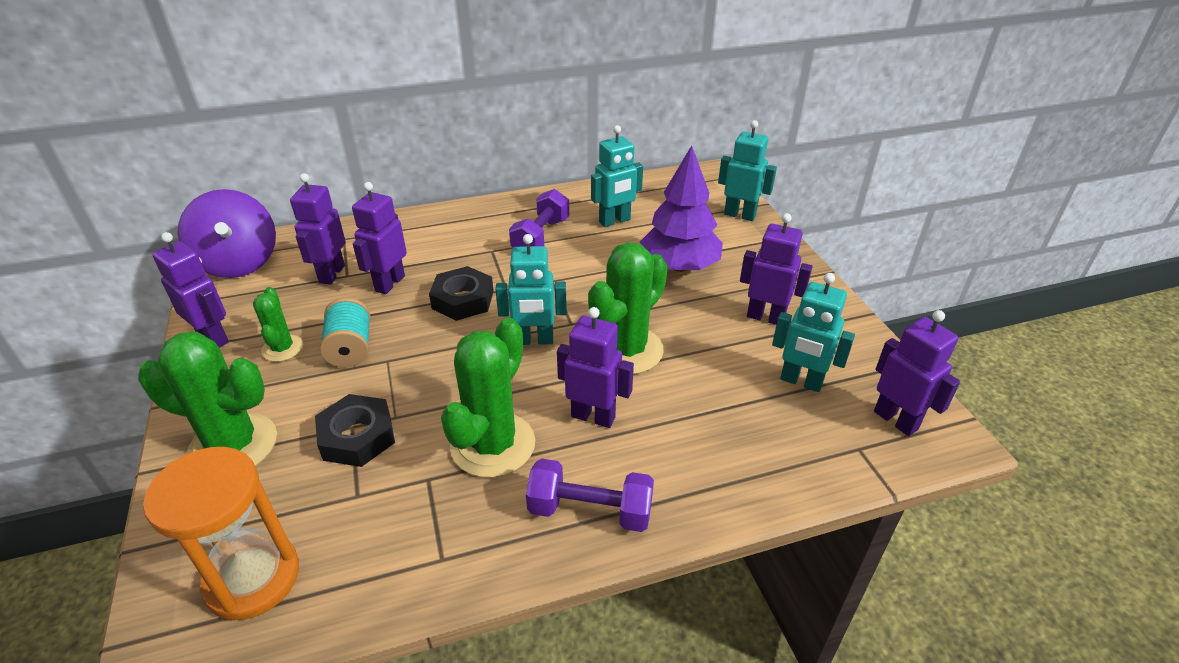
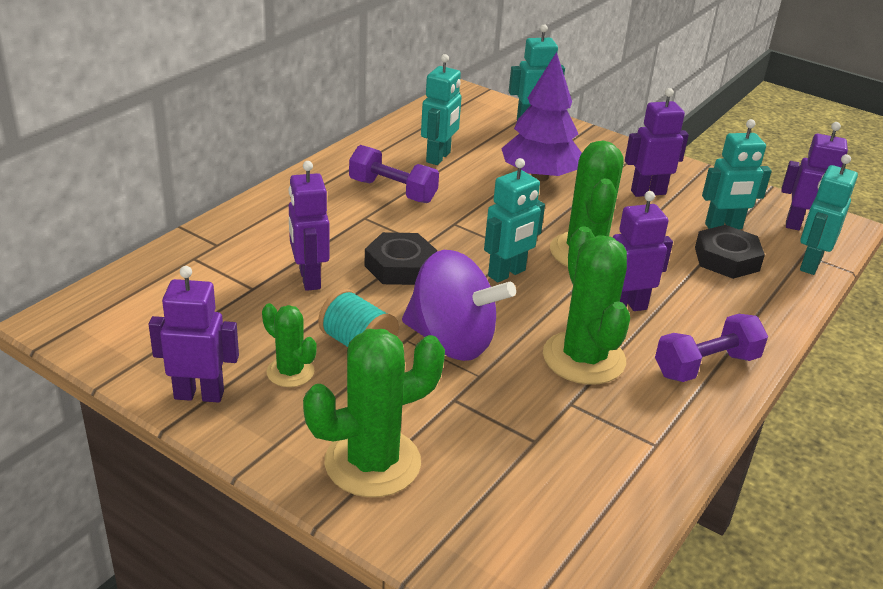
camera: 40 degrees left, 5 degrees down
(239, 263) = (109, 321): purple spinning top -> purple spinning top (451, 341)
(252, 578) = (543, 533): orange hourglass -> none
(331, 274) = (235, 293): purple robot -> none
(357, 437) = (471, 403): black nut -> black nut (727, 259)
(541, 237) = (393, 191): purple dumbbell -> purple dumbbell turned 45 degrees counterclockwise
(849, 462) = (810, 264): none -> turquoise robot

